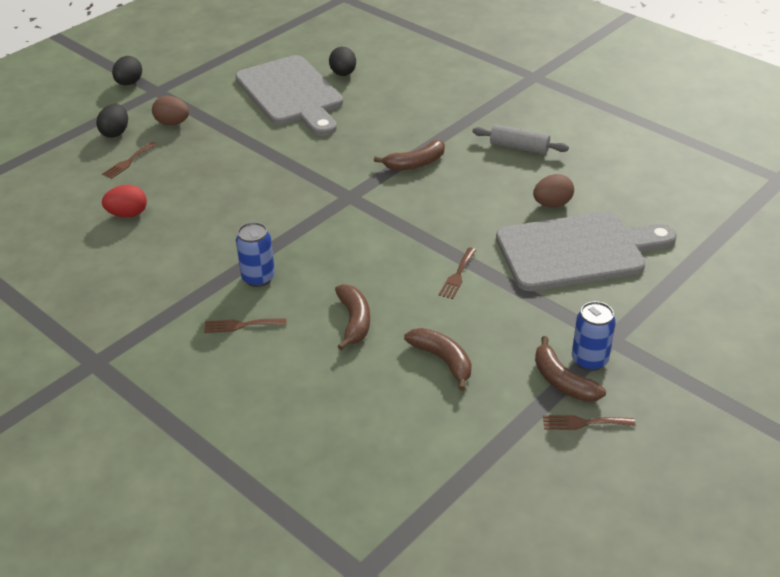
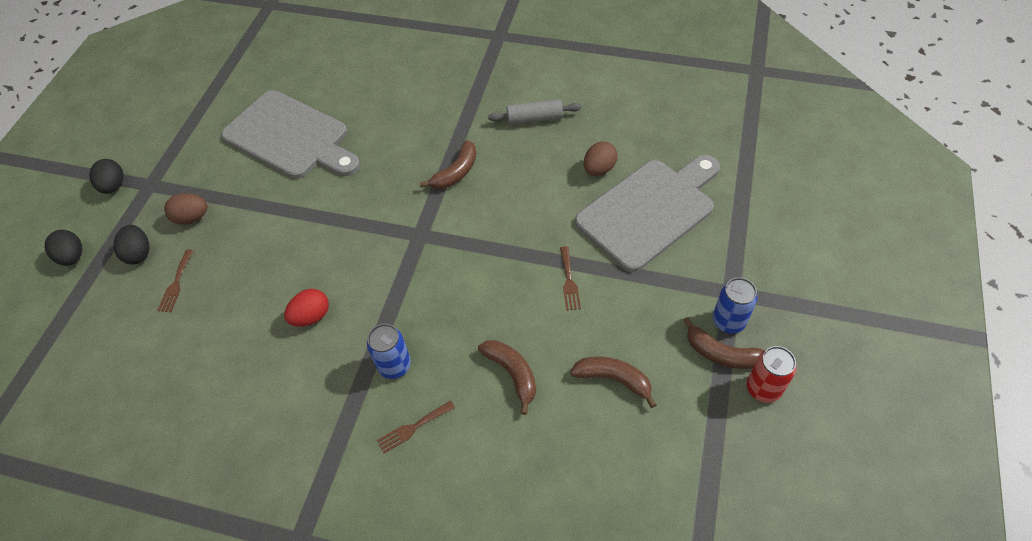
camera: 25 degrees left, 15 degrees up
(128, 214) = (217, 348): red egg -> red egg (311, 316)
(343, 74) = (325, 95): black egg -> black egg (72, 257)
(583, 423) = (763, 388): brown fork -> red can

